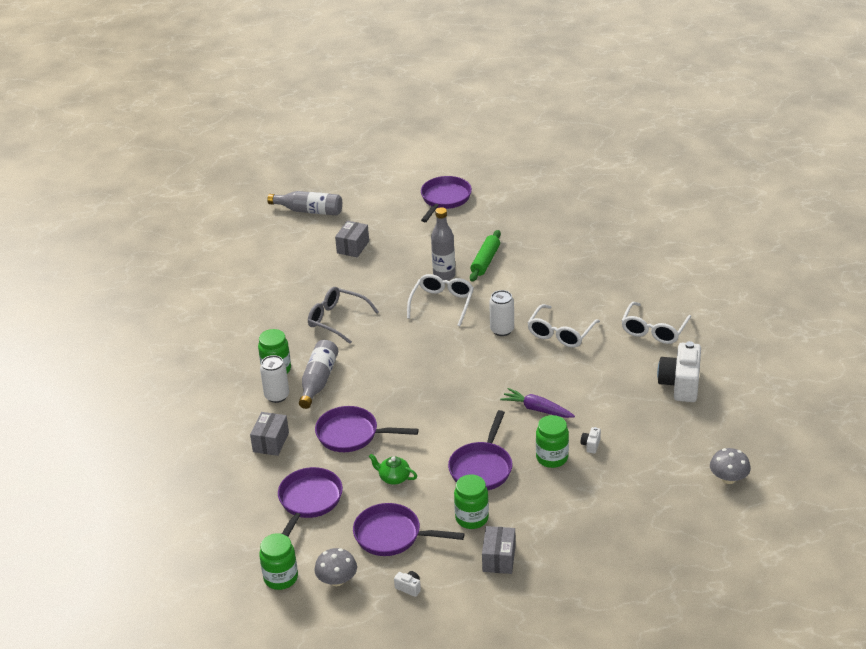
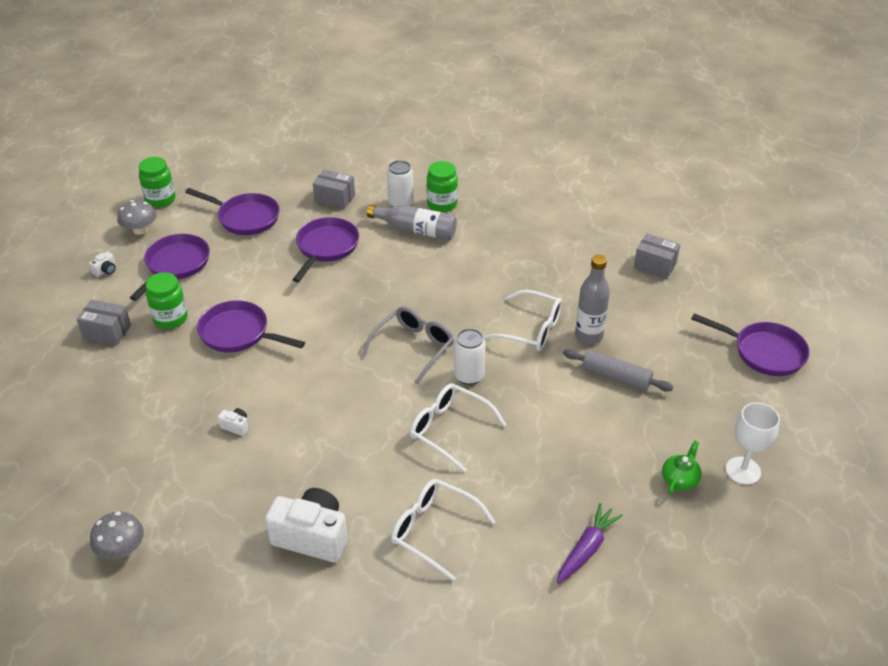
camera: 95 degrees right, 5 degrees up
(309, 211) = (732, 235): grey bottle -> none
(337, 320) = (516, 247): grey glasses -> grey glasses (413, 347)
(394, 478) = (252, 271): green teapot -> green teapot (680, 479)
(485, 261) = (616, 376): green rolling pin -> grey rolling pin
(537, 409) = (314, 388): purple carrot -> purple carrot (586, 549)
(552, 458) = (229, 390): green jar -> none
(559, 209) = (743, 471): none -> white goblet

